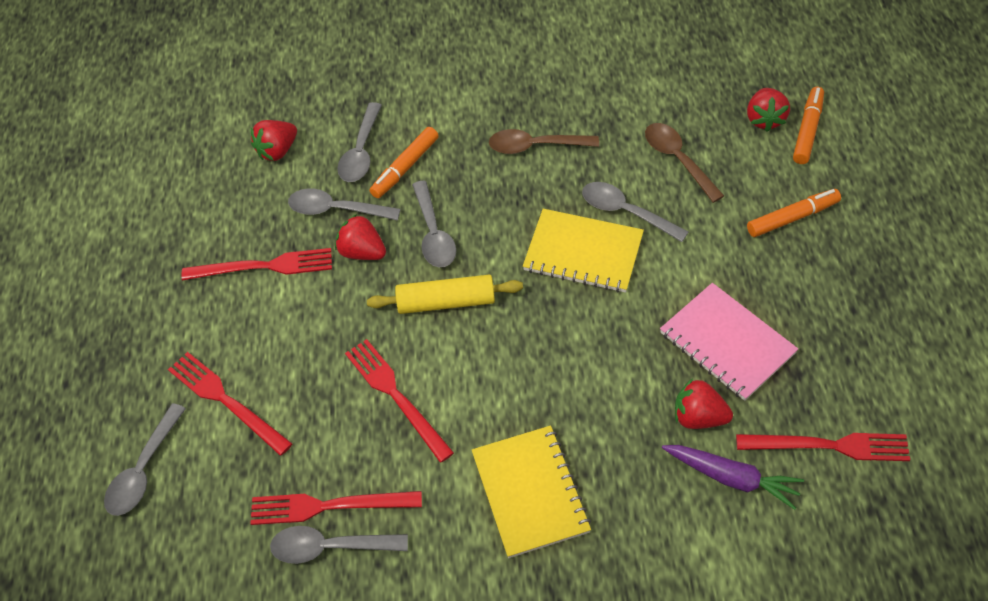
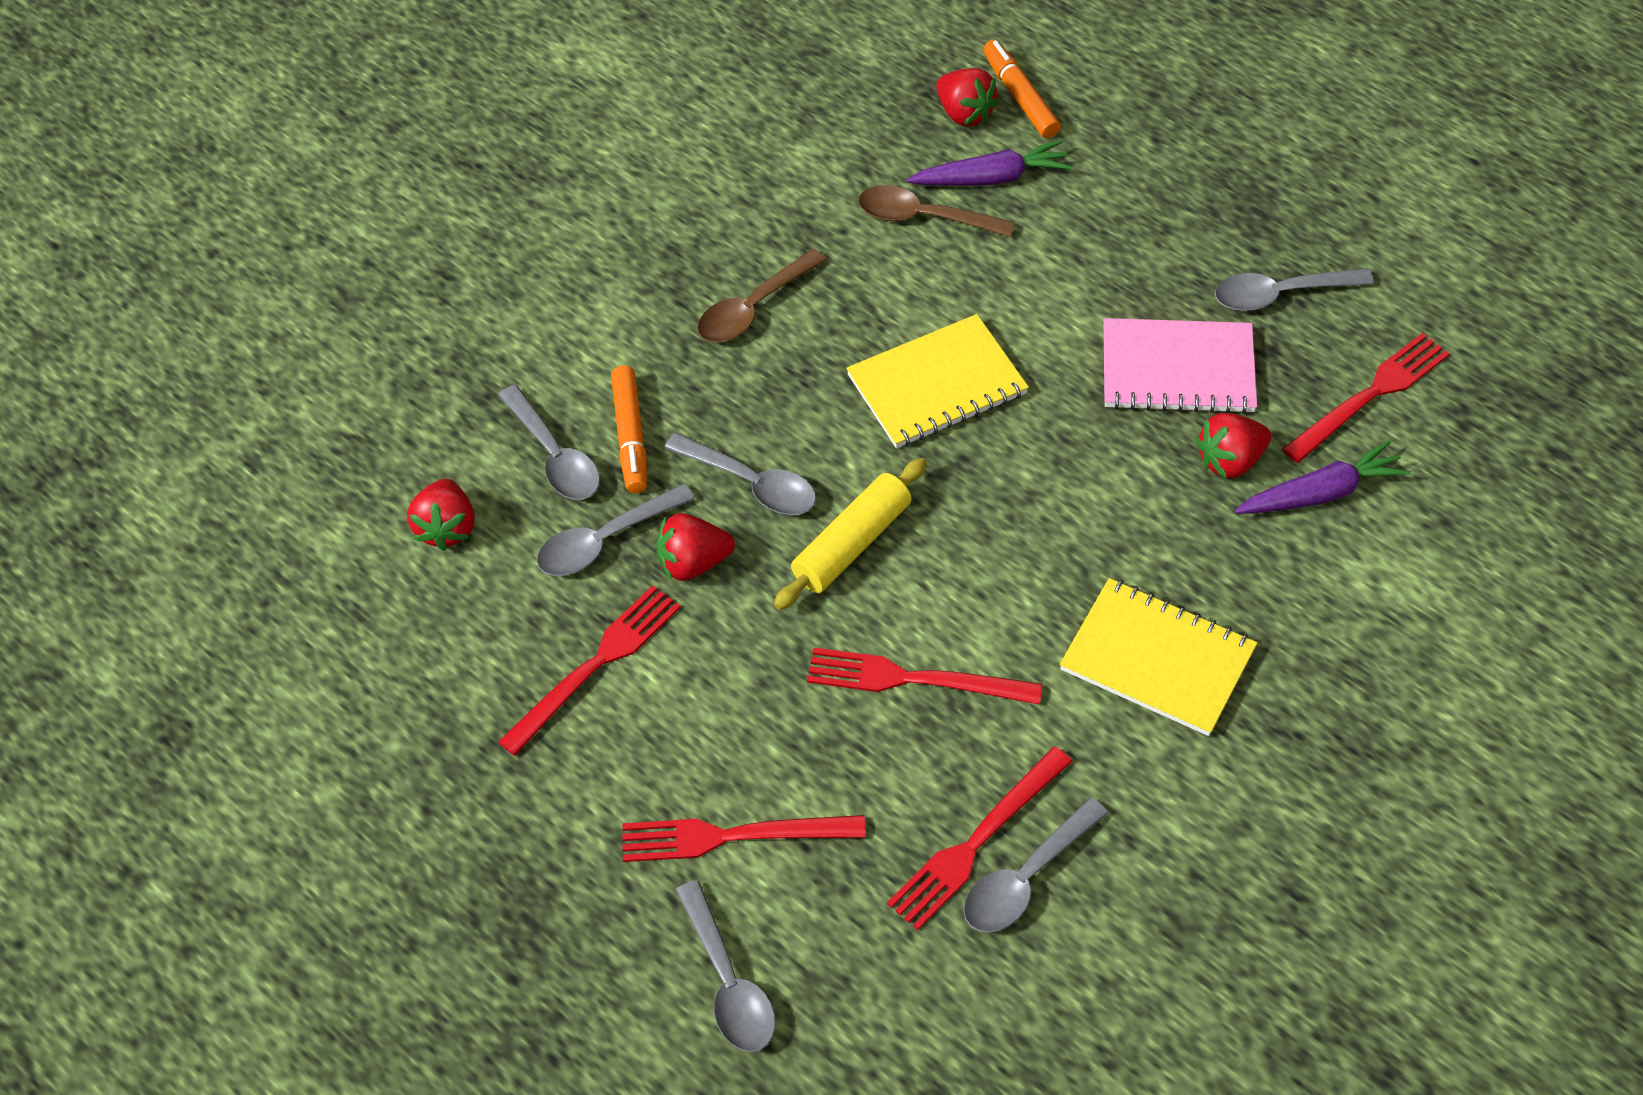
camera: 45 degrees left, 0 degrees up
(626, 212) = (932, 310): grey spoon -> grey spoon (1280, 294)
(740, 163) = (991, 178): none -> purple carrot
(792, 217) = (1102, 198): orange marker -> none

